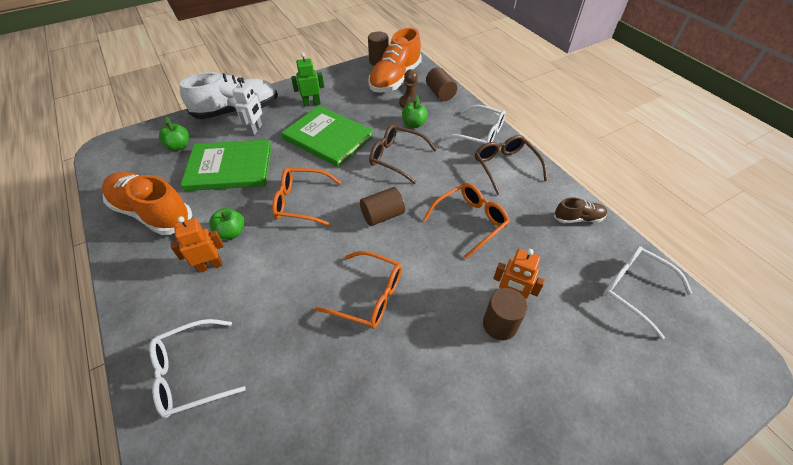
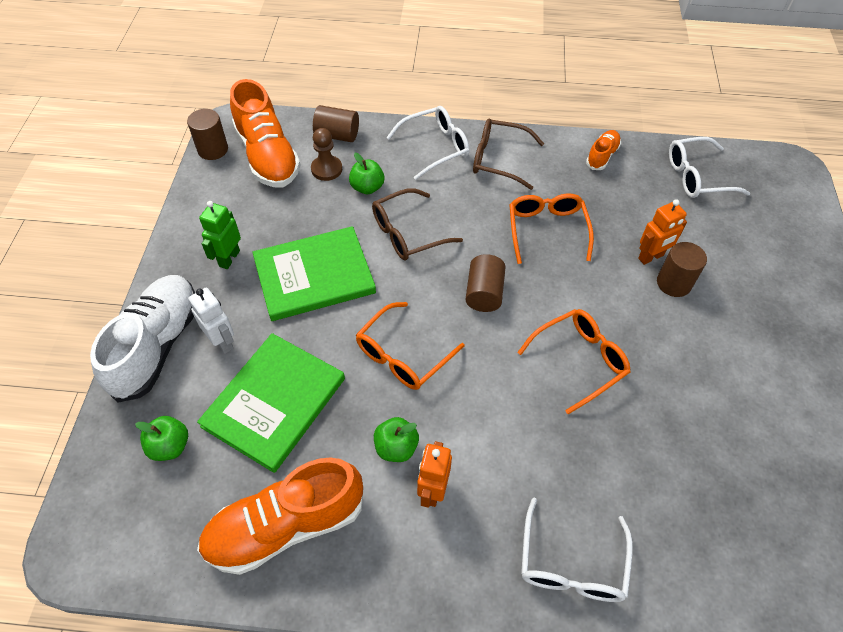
camera: 55 degrees left, 5 degrees up
(578, 218) = (602, 156): brown shoe -> orange shoe

